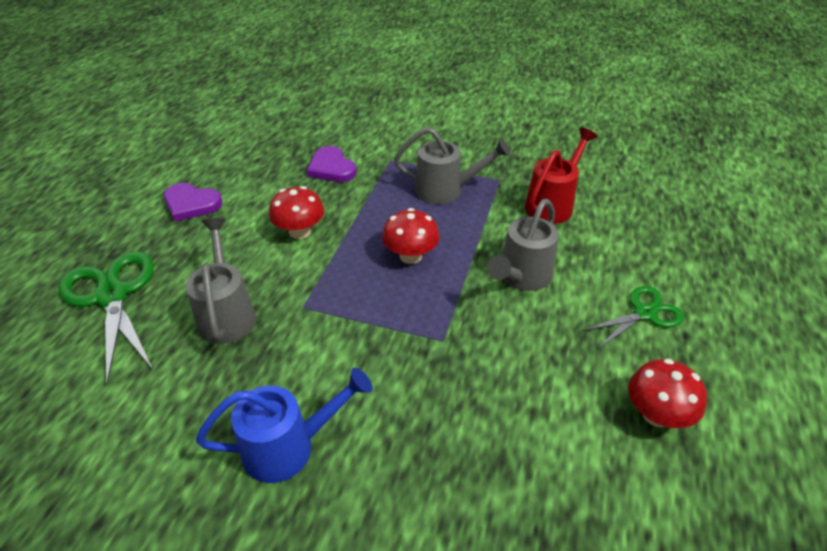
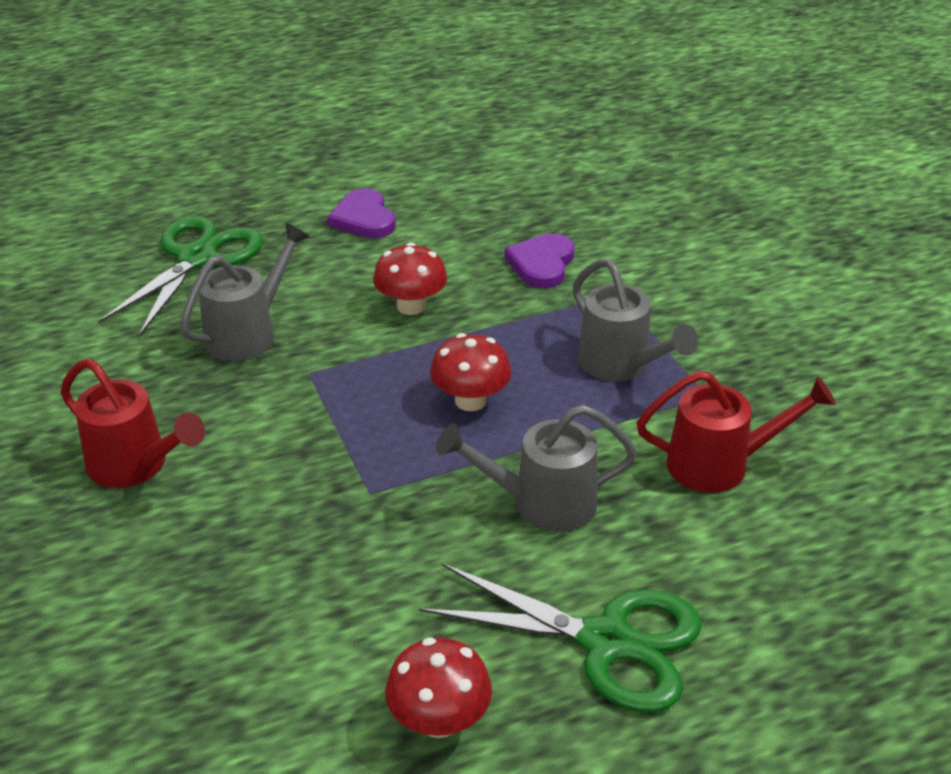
camera: 50 degrees right, 5 degrees down
(289, 447) = (136, 466): blue watering can -> red watering can
(644, 313) = (606, 641): green scissors -> green scissors, size x1.66

